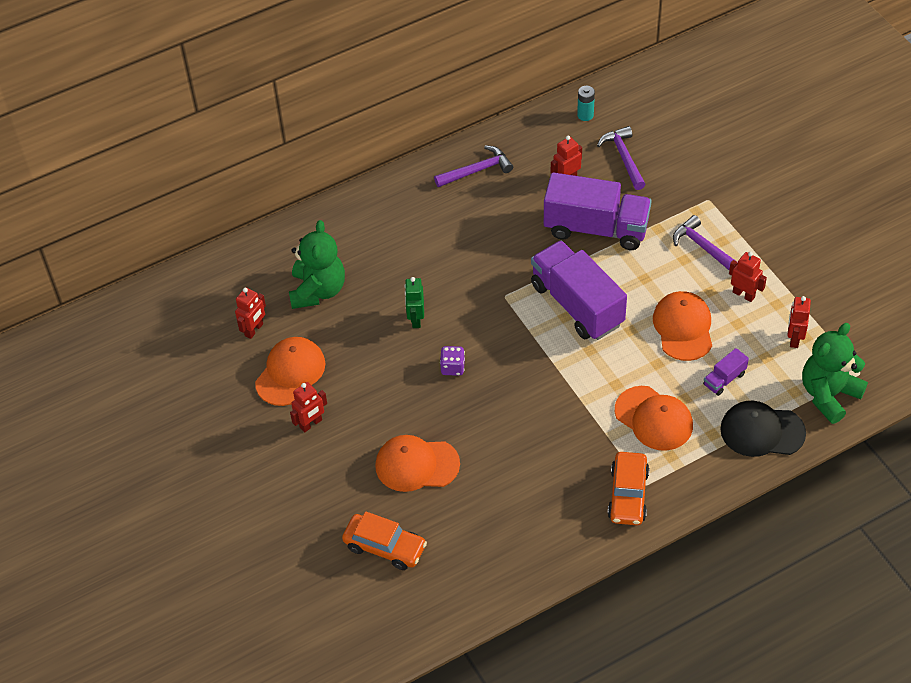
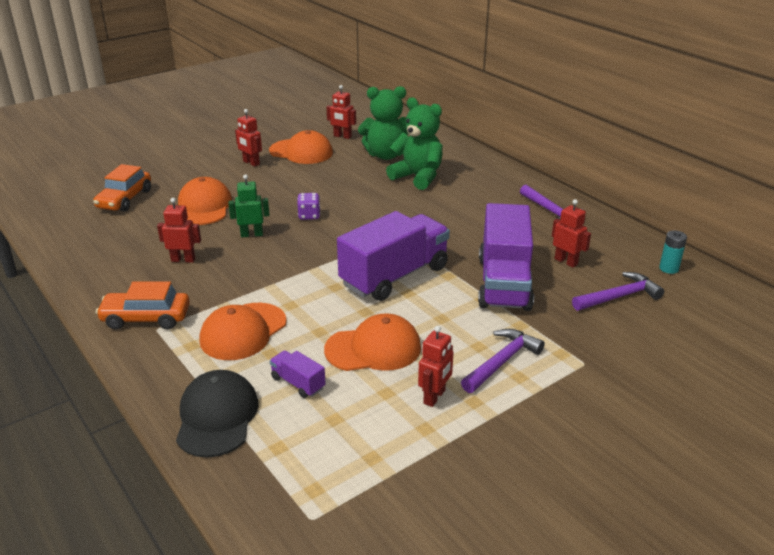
camera: 80 degrees right, 20 degrees down
(416, 319) = (362, 196): green robot -> green robot (252, 234)
(794, 339) = (367, 446): red robot -> red robot (183, 260)
(828, 395) = (272, 482): green teddy bear -> green teddy bear (418, 177)

